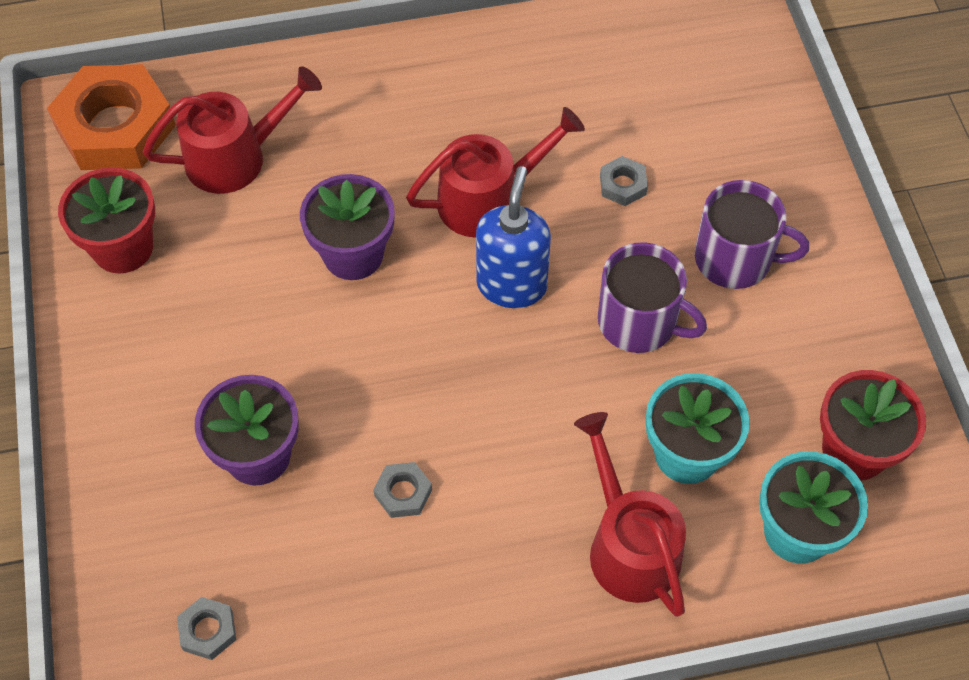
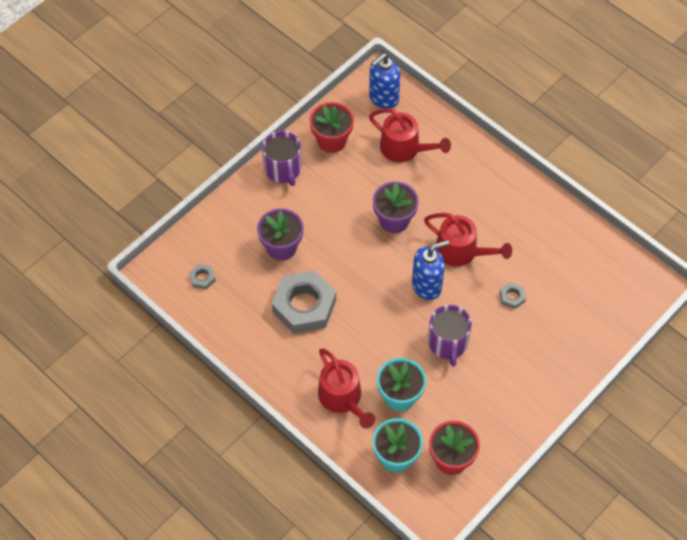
camera: 55 degrees right, 0 degrees up
(116, 127) = (383, 98): orange nut -> blue soap dispenser
(403, 493) = (304, 306): grey nut -> grey nut, size x2.39
(629, 545) = (342, 398): red watering can -> red watering can turned 120 degrees clockwise
(735, 259) = (510, 362): purple mug -> purple mug (283, 169)

